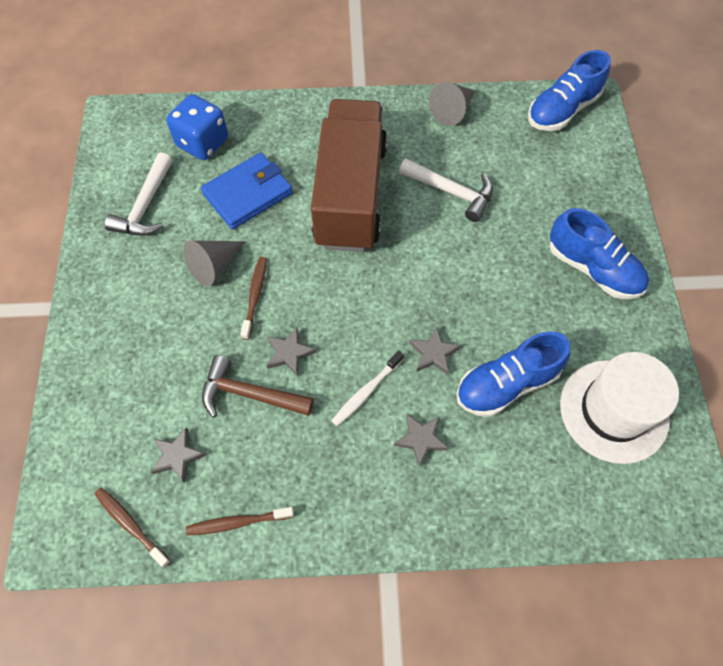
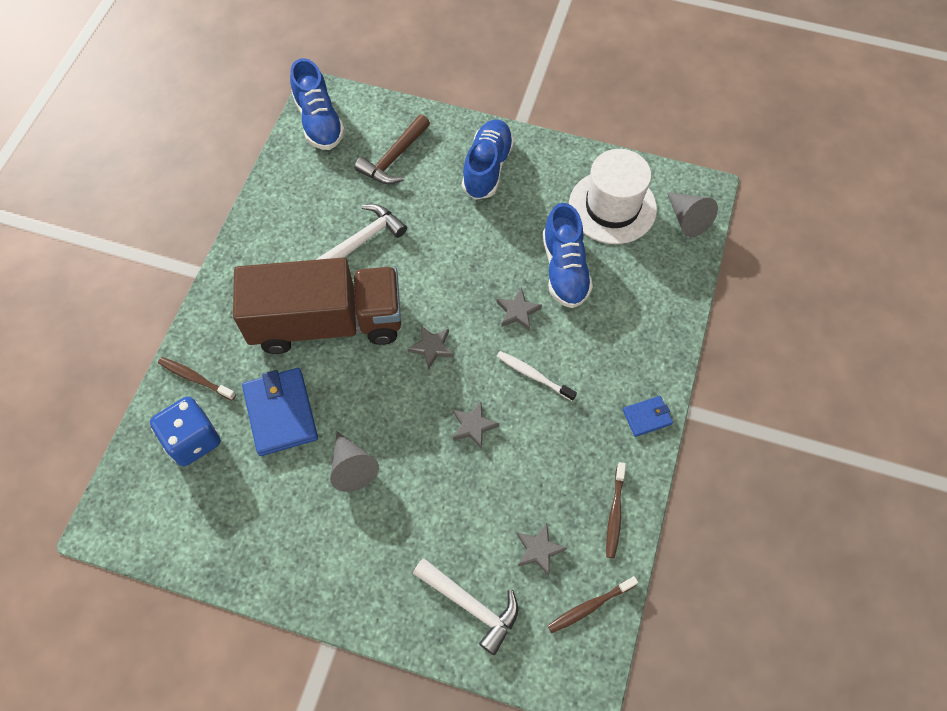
camera: 70 degrees left, 0 degrees up
(145, 206) = (248, 518): white hammer -> white hammer (471, 605)
(249, 394) = (500, 471): brown hammer -> brown hammer (394, 158)
(255, 296) = (402, 439): brown toothbrush -> brown toothbrush (195, 378)
(350, 195) = (327, 322): brown truck -> brown truck turned 150 degrees clockwise
(361, 526) = (647, 417): none -> blue wallet
(366, 392) = (533, 375): white toothbrush -> white toothbrush turned 150 degrees clockwise
(421, 439) = (589, 348): grey star -> grey star (432, 347)
(452, 111) = (274, 204): grey cone -> grey cone (687, 219)
(593, 269) = (487, 168): blue shoe -> blue shoe turned 45 degrees counterclockwise

